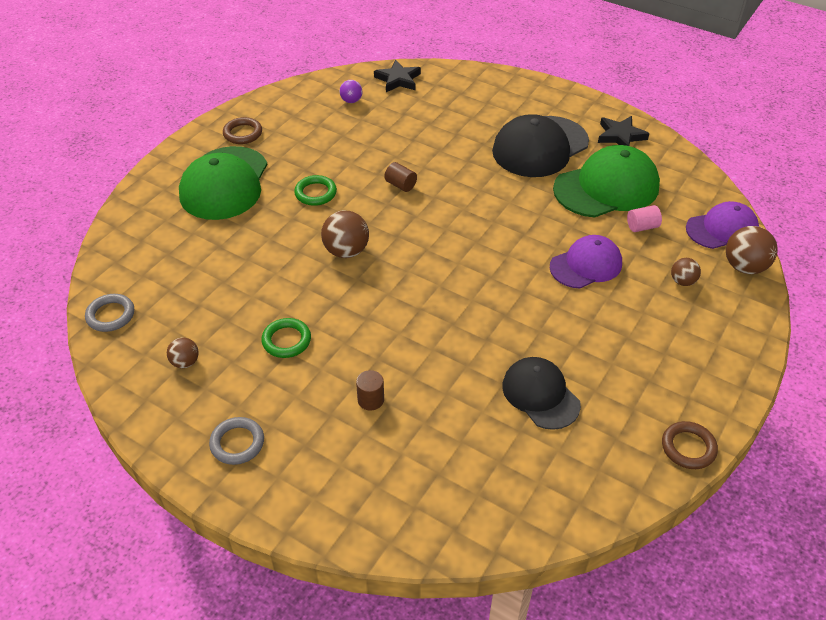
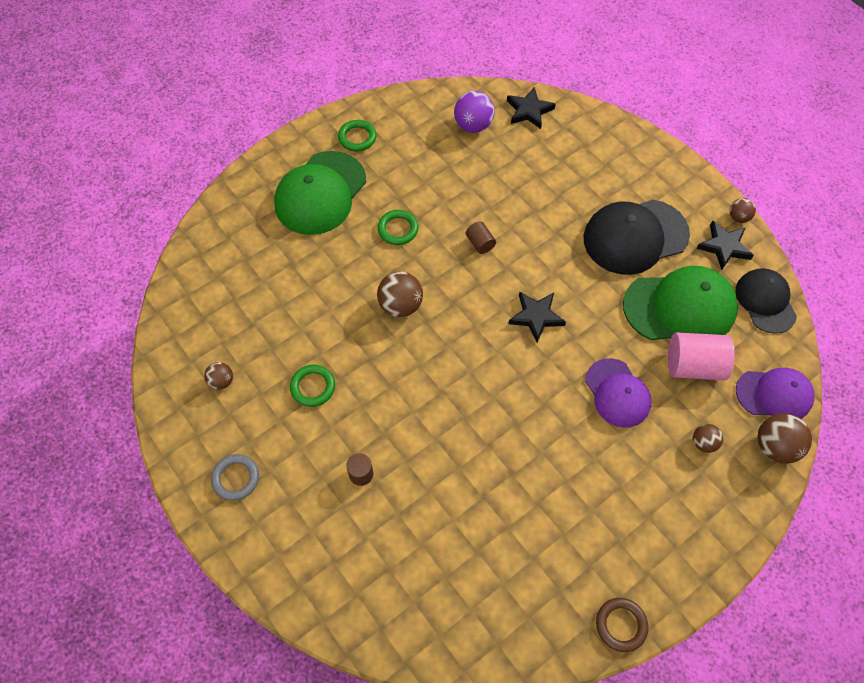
camera: 20 degrees right, 15 degrees up
(110, 315) = (177, 311): grey ring -> none
(243, 133) = (357, 138): brown ring -> green ring
(351, 101) = (473, 125): purple ball -> purple ball, size x1.72
(481, 227) = (536, 316): none -> black star
(540, 395) = (511, 521): black cap -> black cap (765, 301)
(586, 265) = (617, 393): purple cap -> purple cap turned 75 degrees clockwise
(621, 113) = (738, 217): none -> brown ball
(642, 227) = (693, 365): pink cylinder -> pink cylinder, size x1.93

